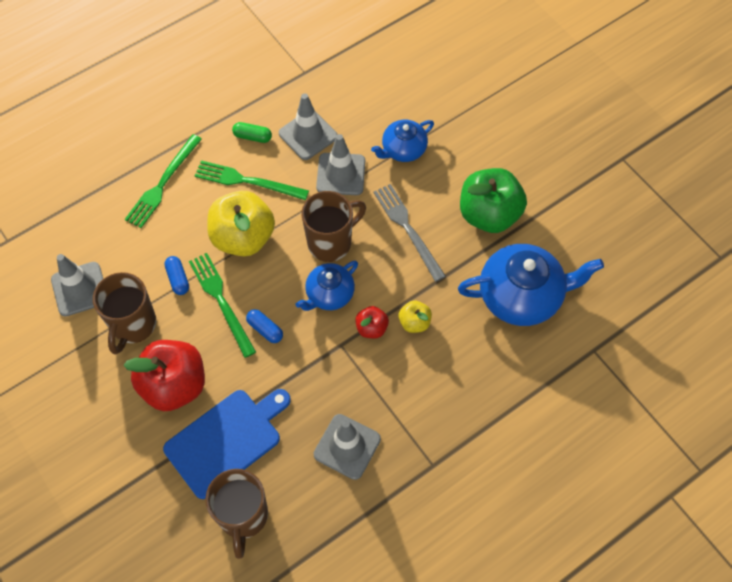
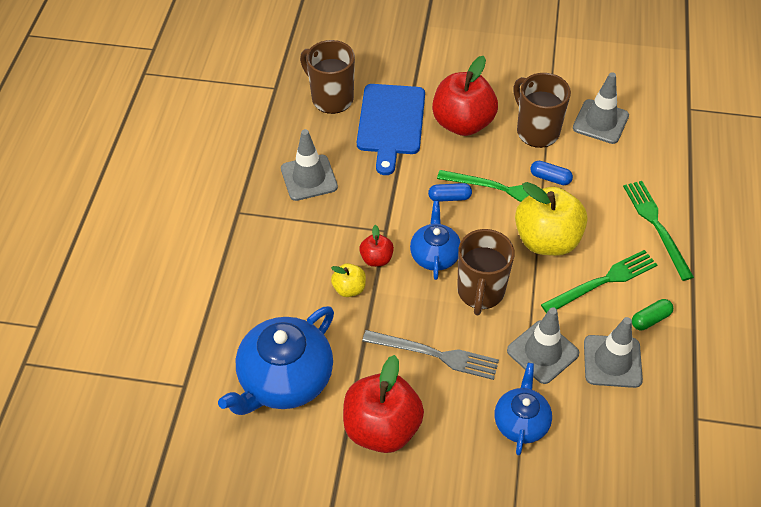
camera: 135 degrees right, 10 degrees down
(489, 214) = (382, 428): green apple -> red apple

